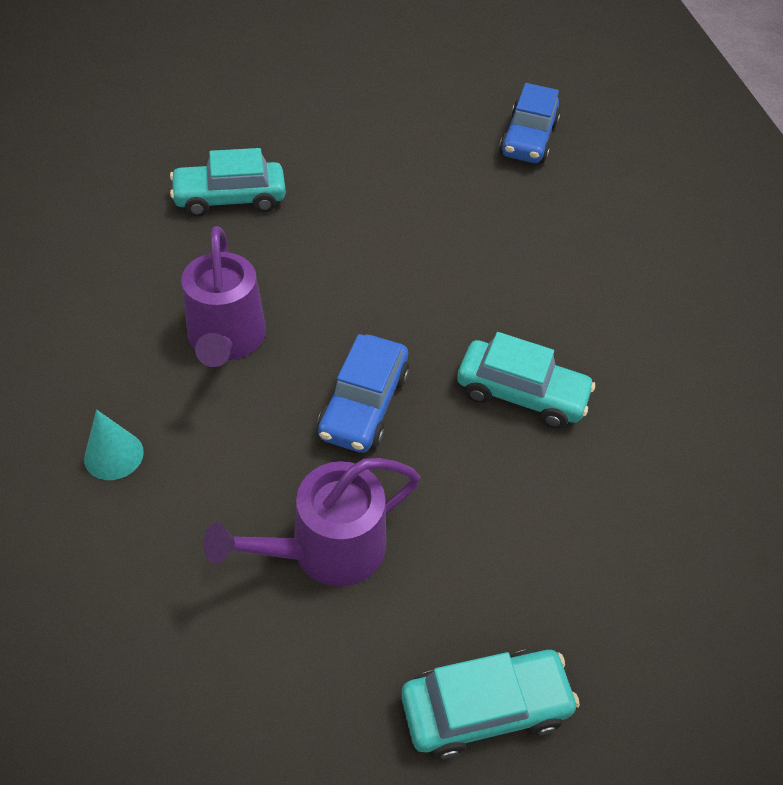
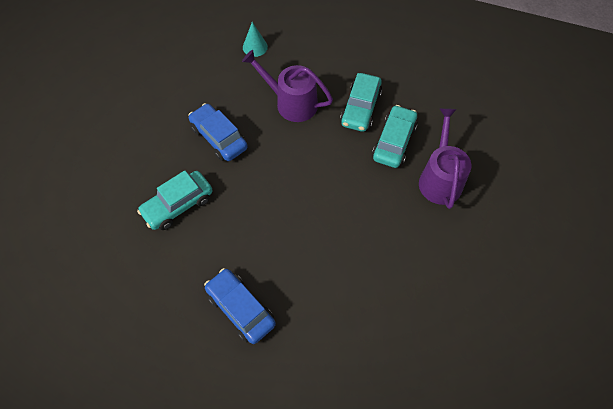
camera: 125 degrees right, 10 degrees up
(326, 549) = (163, 94): purple watering can -> purple watering can (440, 179)
(484, 707) = (70, 112): turquoise car -> turquoise car (360, 108)
(528, 139) = (369, 347): blue car -> blue car (240, 309)

